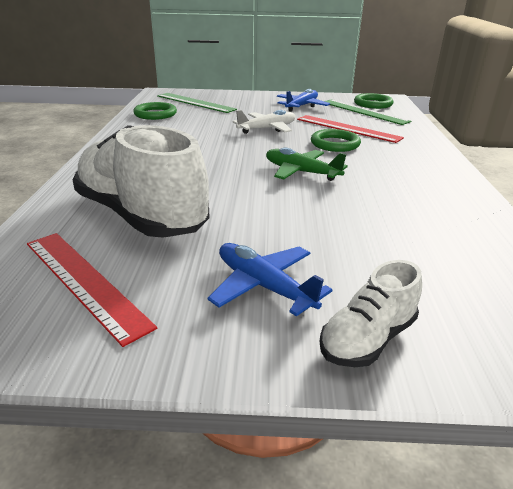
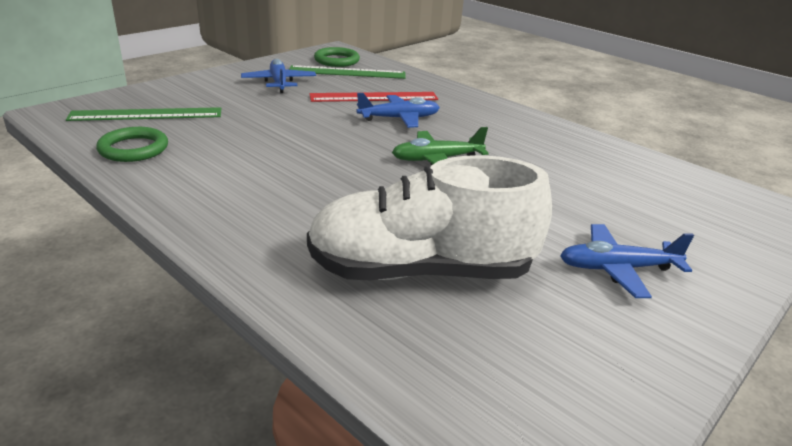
camera: 50 degrees left, 0 degrees up
(84, 281) = (525, 354): red ruler -> none
(267, 129) = (308, 123): white plane -> none
(335, 144) = (399, 118): green ring -> blue plane
(367, 339) = (715, 263): white shoe -> none

